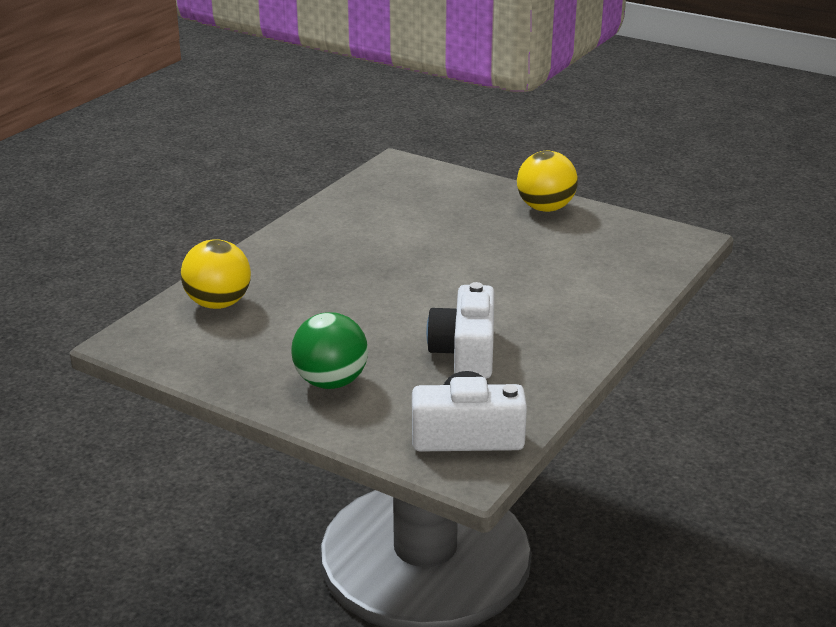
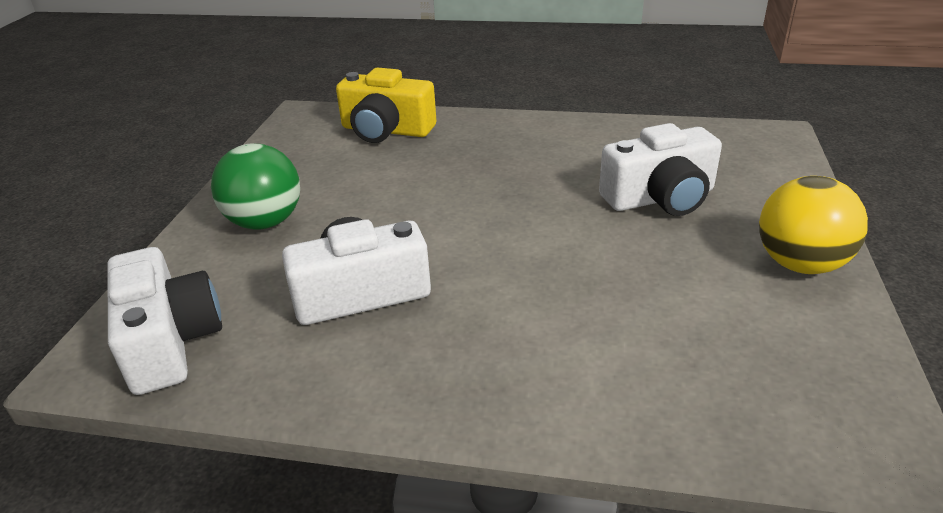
camera: 70 degrees right, 5 degrees up
(218, 304) = (386, 130): yellow ball -> yellow camera
(441, 224) = (660, 198): none -> white camera

